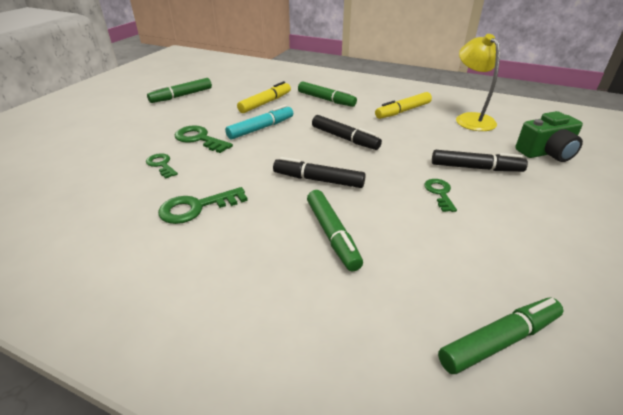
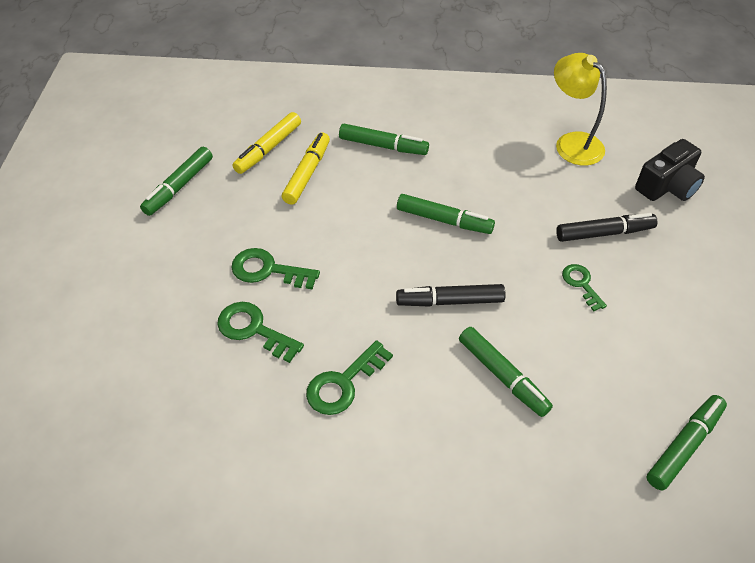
camera: 20 degrees left, 15 degrees up
(161, 165) = (254, 329): green key -> green key, size x1.53
(261, 128) = (333, 228): turquoise marker -> none
(344, 138) = (444, 220): black marker -> green marker
(403, 111) = (489, 147): yellow marker -> yellow marker (268, 149)
(546, 153) = (667, 186): green camera -> black camera

